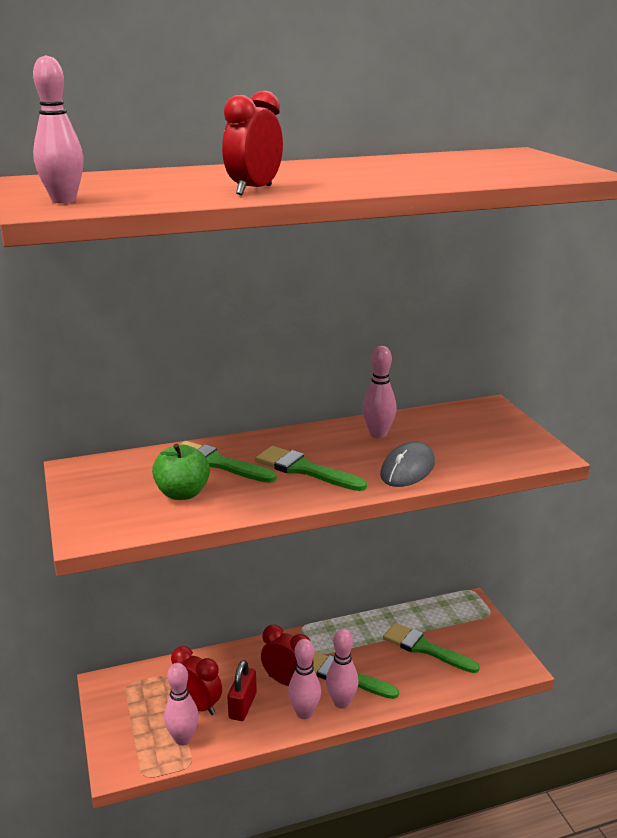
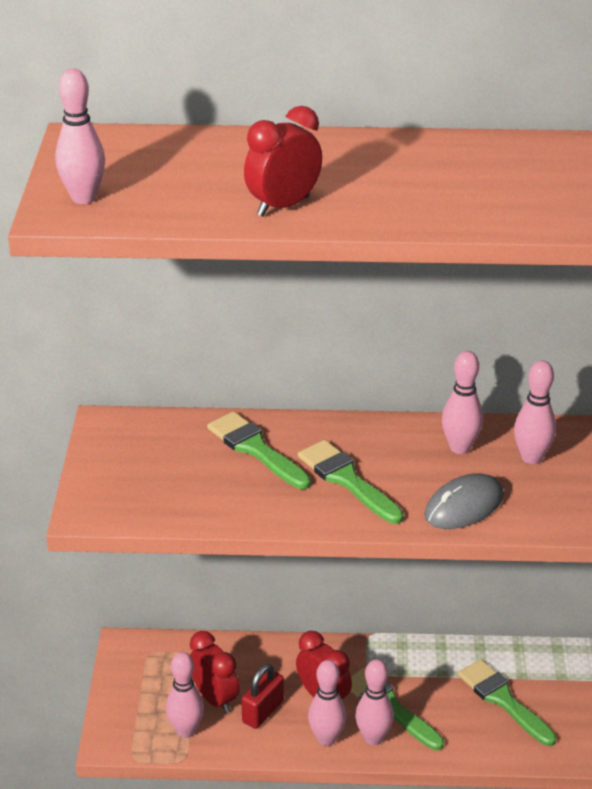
camera: 20 degrees right, 10 degrees up
(182, 493) = (202, 482): green apple -> none
(435, 431) = (531, 458): none -> pink bowling pin

